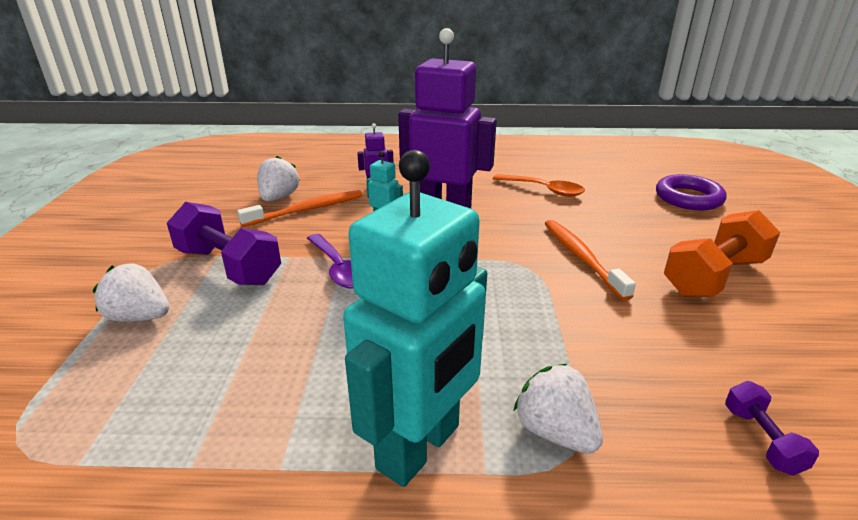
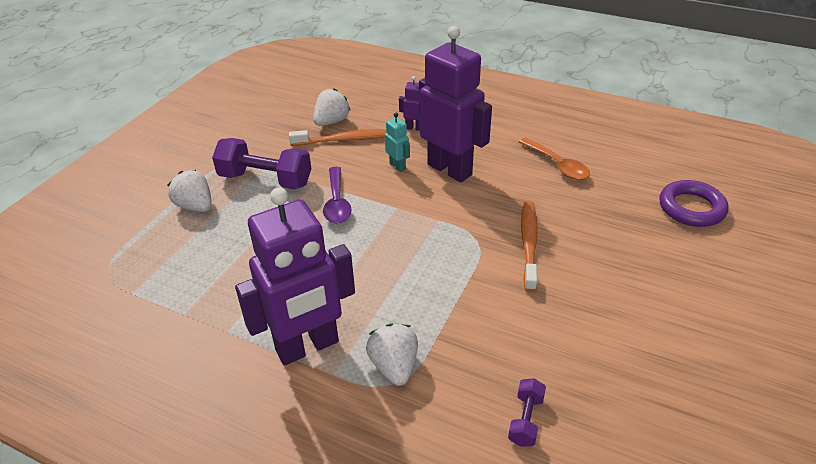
camera: 25 degrees right, 10 degrees up
(229, 266) = (265, 180): purple dumbbell -> purple dumbbell turned 45 degrees counterclockwise
(420, 447) = (307, 347): turquoise robot -> purple robot
(714, 277) = (626, 293): orange dumbbell -> none

